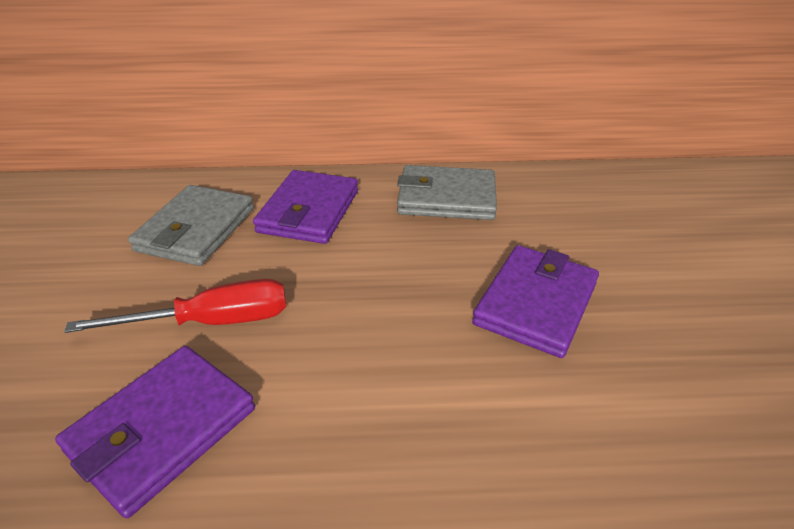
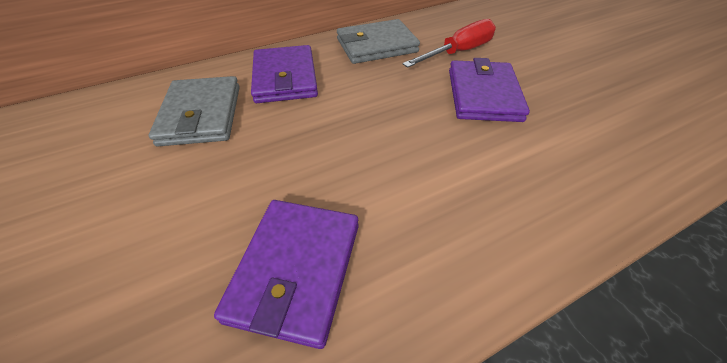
camera: 25 degrees left, 10 degrees up
(212, 322) = (271, 177): red screwdriver -> red screwdriver (458, 52)

